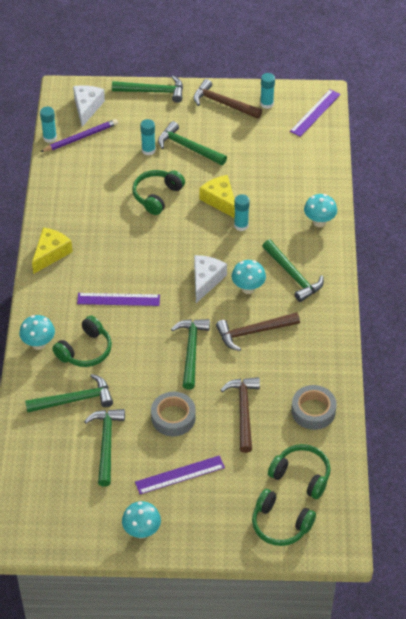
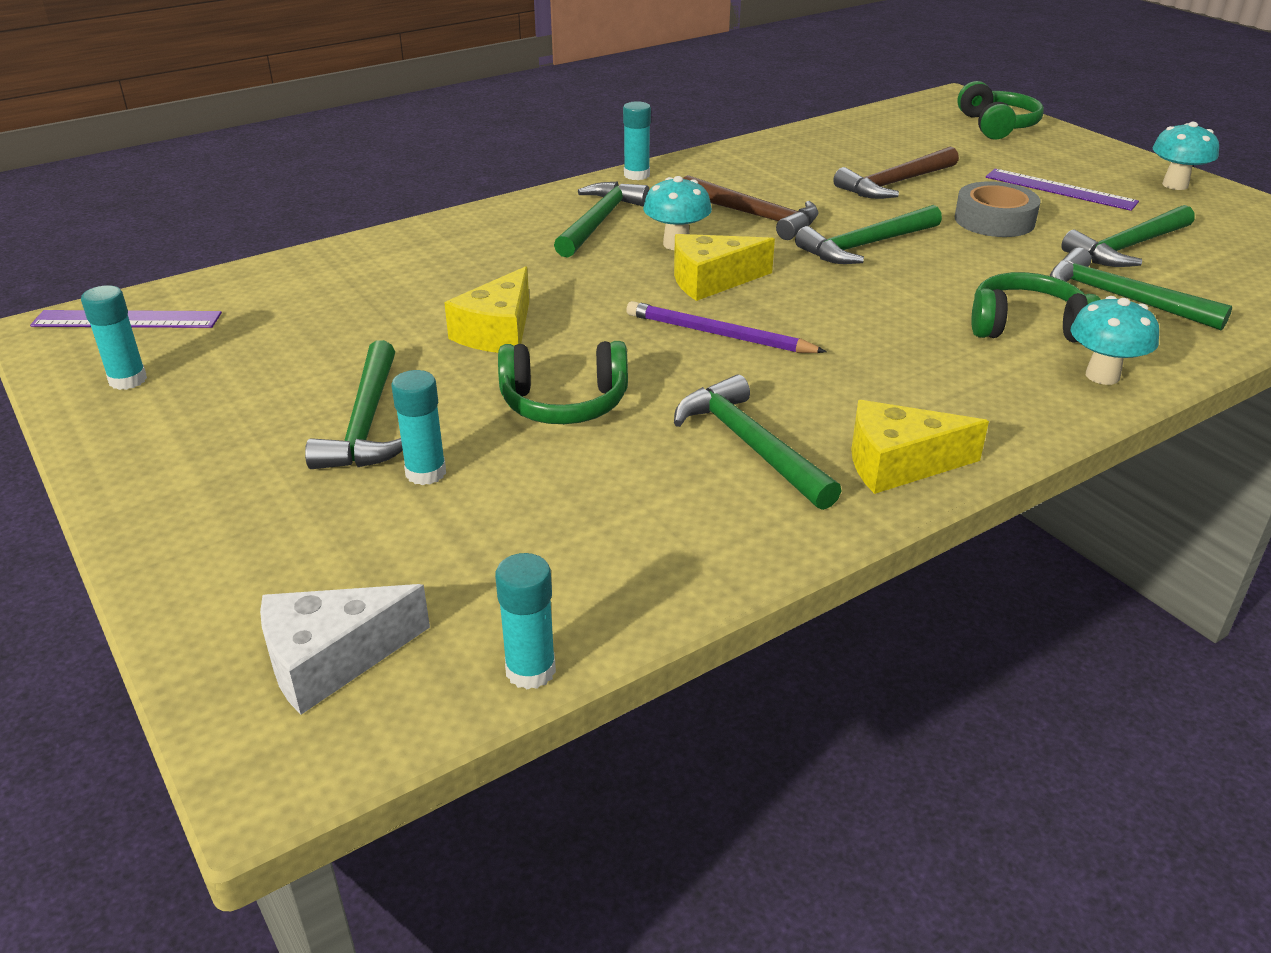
camera: 125 degrees left, 15 degrees down
(80, 137) = (476, 607): purple pencil -> purple pencil (719, 335)
(118, 299) = (878, 340): purple ruler -> none
(153, 91) = (172, 561): green hammer -> green hammer (750, 444)
(206, 280) = (711, 280): white cheese -> yellow cheese
(222, 103) = (160, 435): brown hammer -> none
(241, 225) = (540, 292): turquoise glue stick -> turquoise glue stick (636, 175)
(301, 475) = (916, 132): green headphones -> none
(313, 411) = (816, 149): grey tape -> none
(319, 222) = (451, 235): turquoise mushroom -> none

